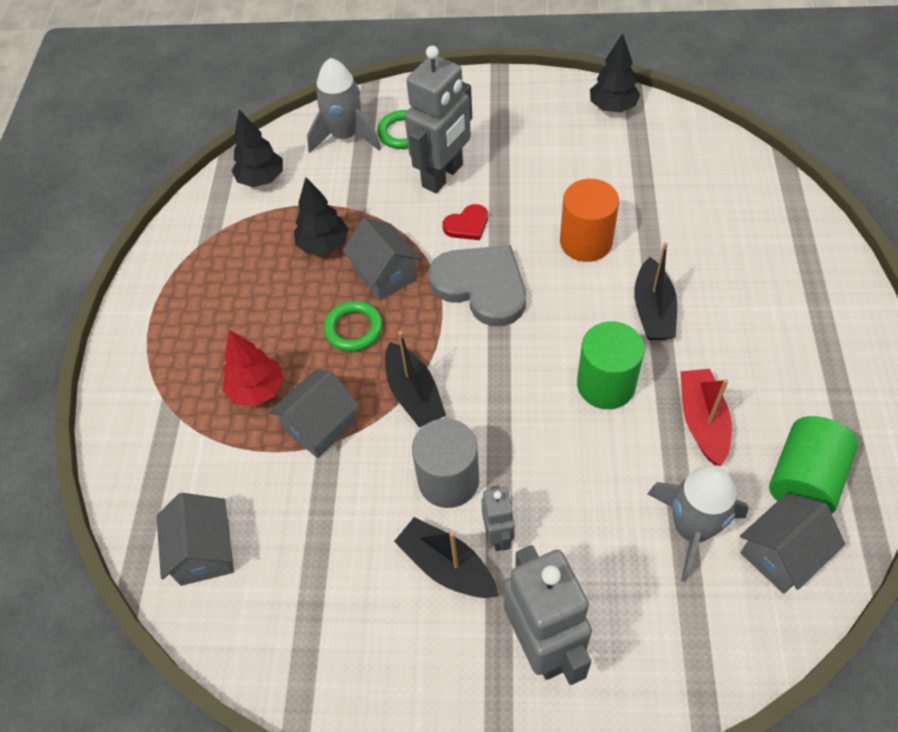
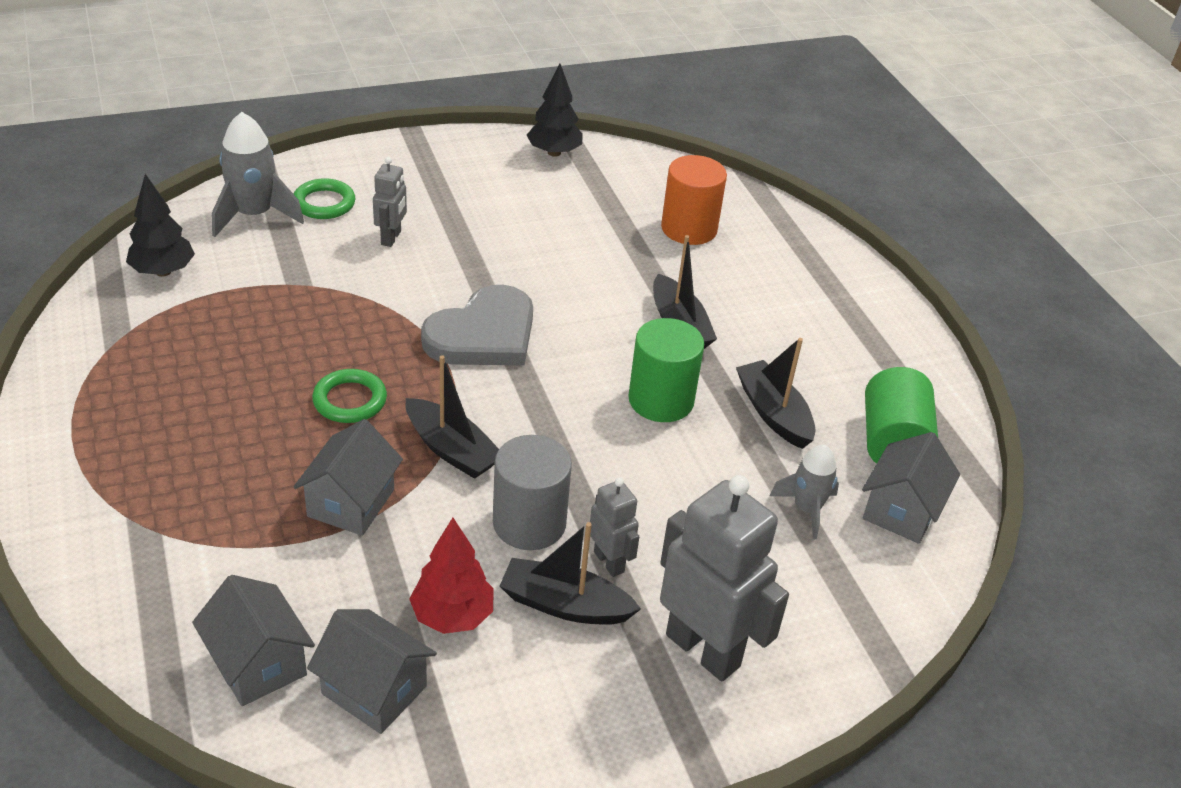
camera: 30 degrees left, 15 degrees down
(257, 390) = (253, 483): red tree -> red tree (452, 616)
(324, 245) = (274, 325): black tree -> none
(385, 274) = (364, 341): grey house -> grey house (374, 690)
(443, 176) = (391, 238): grey robot -> grey robot, size x0.51
(467, 225) = (440, 280): red heart -> none
(481, 286) = (483, 334): grey heart -> grey heart turned 120 degrees clockwise
(586, 242) = (580, 276): orange cylinder -> orange cylinder (689, 228)
(692, 529) = (806, 509): grey rocket -> grey rocket, size x0.63
(702, 421) = (773, 413): red boat -> black boat

